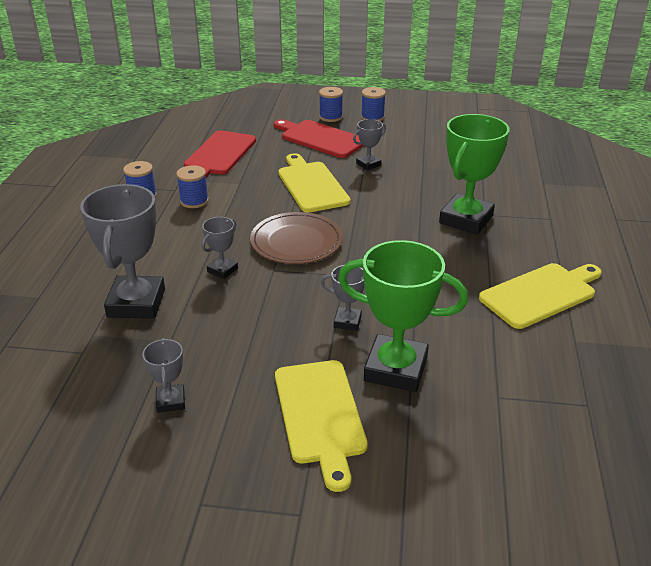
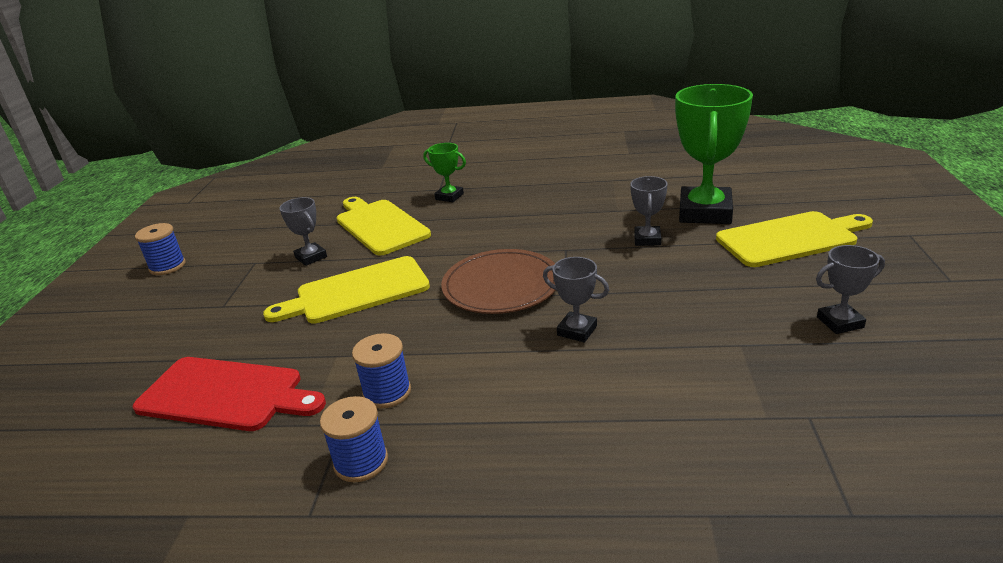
camera: 90 degrees left, 5 degrees down
(136, 303) = (677, 391): grey trophy -> none
(320, 138) = (214, 301): red cutting board -> none
(330, 117) = (142, 300): blue spool -> none
(466, 219) = (449, 196): green trophy -> green trophy, size x0.49
(541, 294) = (570, 164): yellow cutting board -> yellow cutting board (380, 225)

